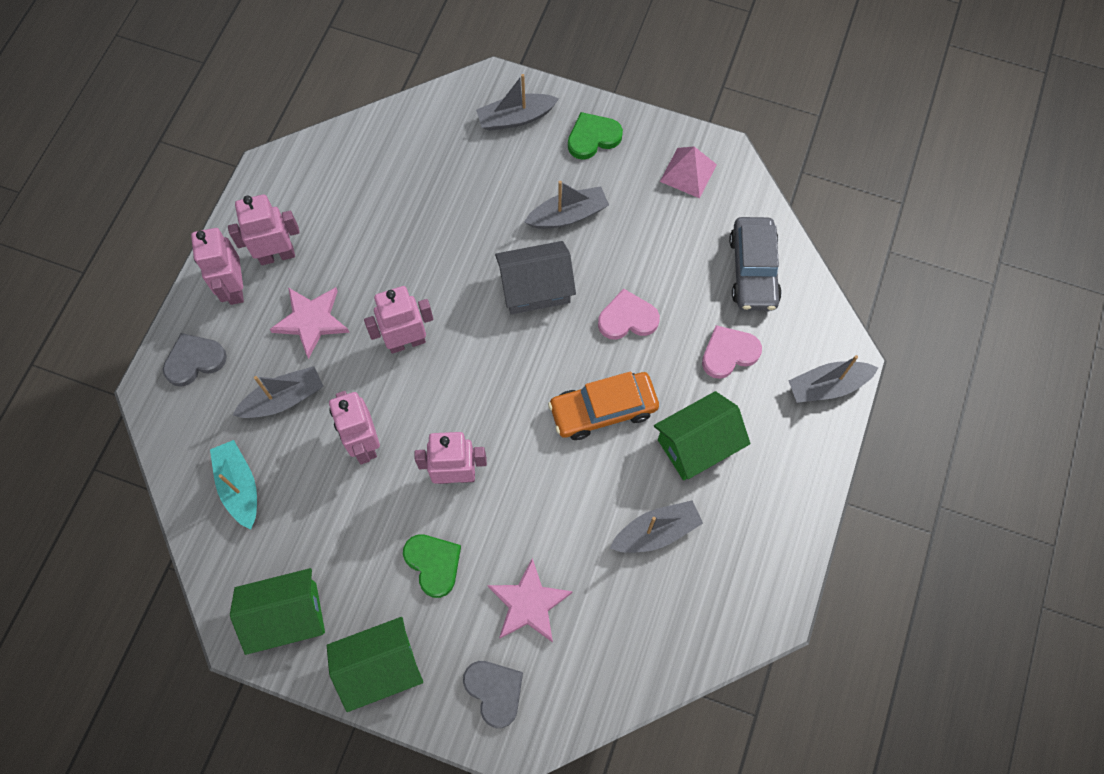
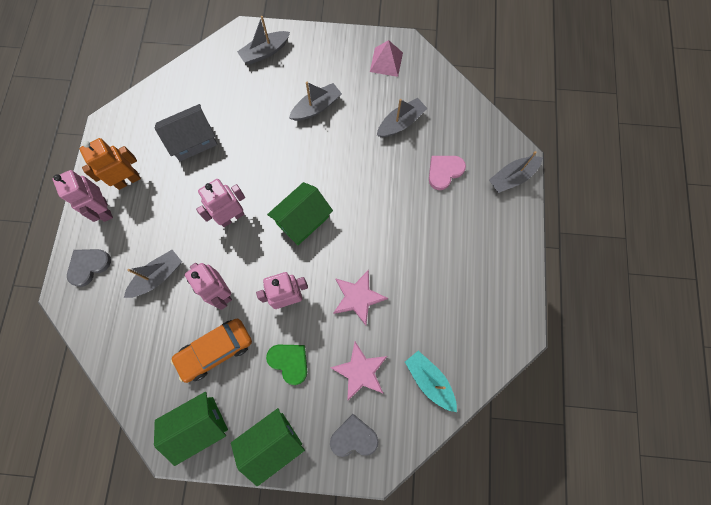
camera: 15 degrees left, 5 degrees up
(239, 487) = (142, 345): turquoise boat -> turquoise boat (429, 381)
(277, 255) = (128, 180): pink robot -> orange robot
(311, 321) = (163, 219): pink star -> pink star (358, 297)
(494, 691) = (354, 437): grey heart -> grey heart turned 45 degrees counterclockwise
(535, 288) = (308, 160): grey house -> grey house (193, 140)
(593, 137) = (319, 53): green heart -> none
(603, 409) = (374, 229): orange car -> orange car (215, 350)
(627, 318) = (373, 165): pink heart -> none
(656, 532) = (430, 301): grey boat -> grey boat (401, 123)
(697, 444) = (441, 236): green house -> green house (302, 220)
(753, 270) = (444, 114): grey car -> none

